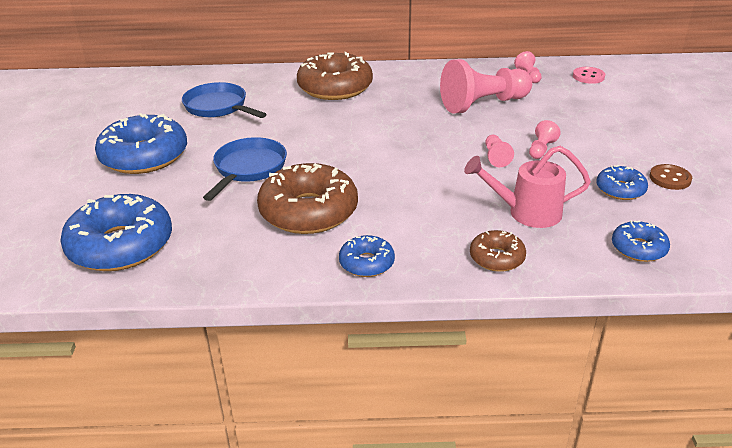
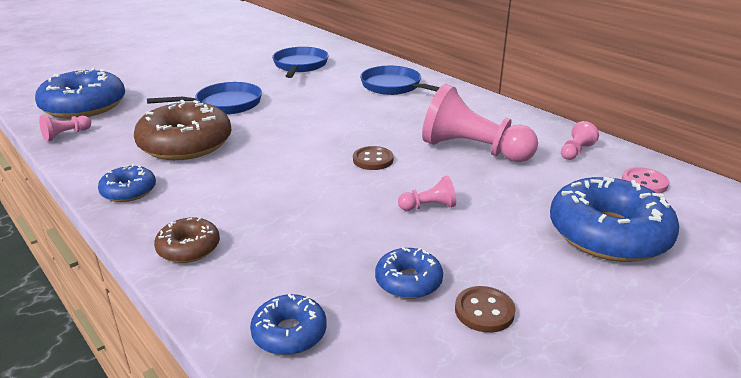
camera: 50 degrees right, 5 degrees down
(144, 156) = (202, 72): blue donut -> blue donut (608, 234)
(335, 87) = (394, 87): brown donut -> blue pan
(451, 143) = (373, 160): none -> brown button
(496, 157) = (377, 189): pink pawn -> pink pawn (66, 135)
(527, 213) = (289, 238): pink watering can -> none

